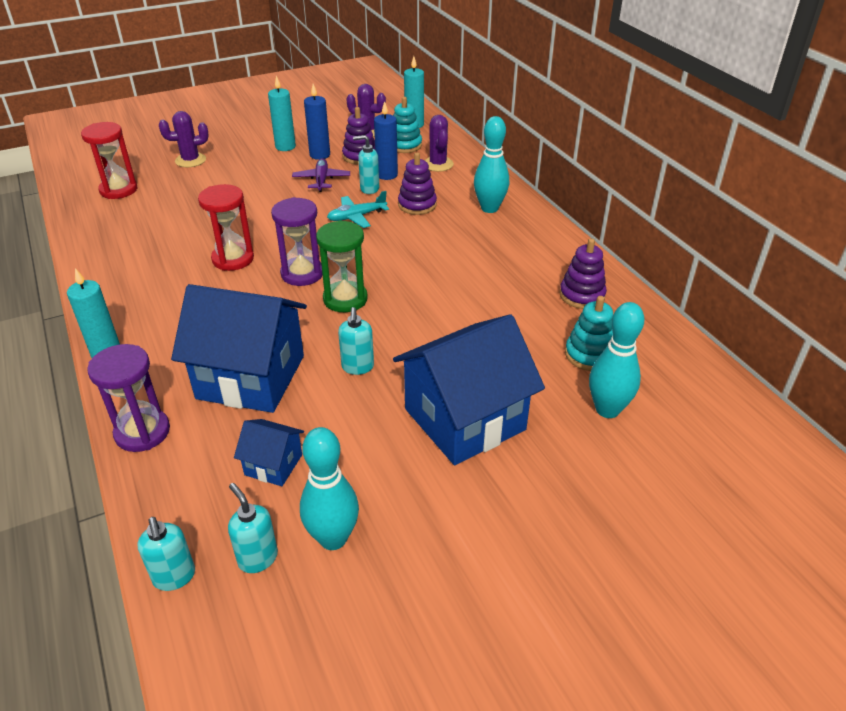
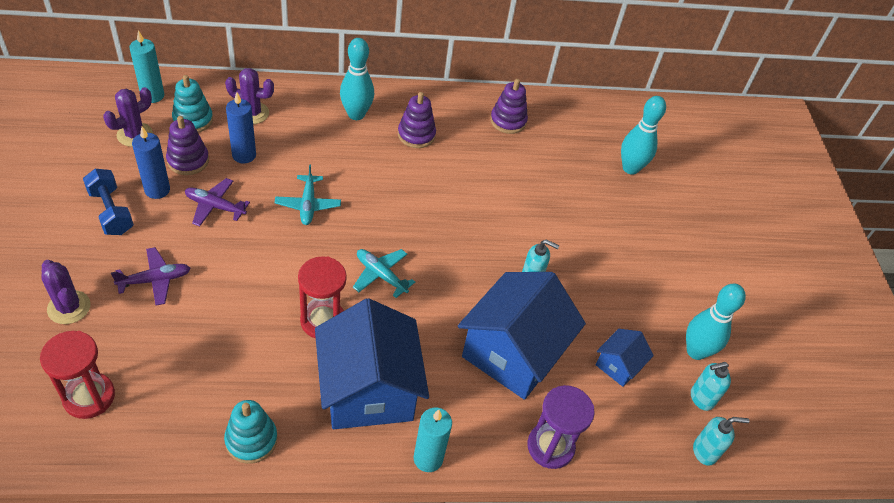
camera: 75 degrees left, 10 degrees up
(190, 160) = (69, 307): purple cactus -> purple cactus turned 45 degrees counterclockwise
(232, 180) = (155, 280): none -> purple plane
(285, 147) = (111, 212): turquoise candle -> blue dumbbell
(302, 274) = (381, 275): purple hourglass -> turquoise plane
(345, 299) = (437, 258): green hourglass -> none
(369, 189) = (261, 177): turquoise soap dispenser -> none
(417, 205) = (317, 156): purple stacking toy -> purple stacking toy (416, 135)
(464, 419) = (612, 241): blue house -> blue house (368, 390)
(589, 355) = (574, 150): turquoise stacking toy -> turquoise stacking toy (251, 440)

